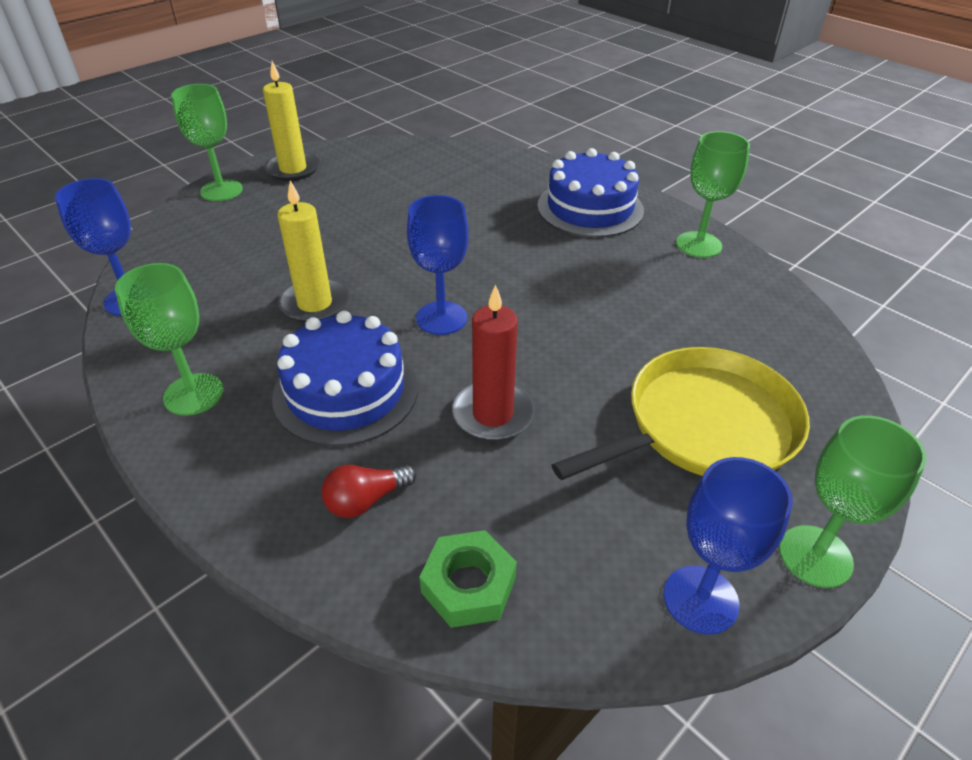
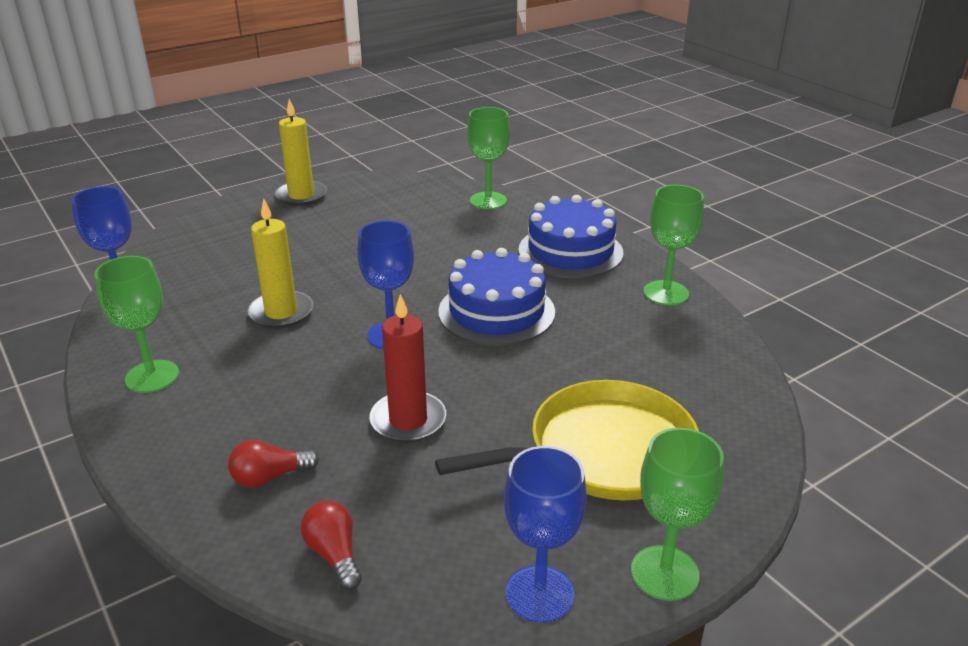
camera: 10 degrees right, 10 degrees down
(221, 190) = (231, 210): green goblet -> green goblet (488, 201)
(346, 391) = (283, 388): blue cake -> blue cake (496, 311)
(468, 585) = (334, 554): green nut -> red light bulb

